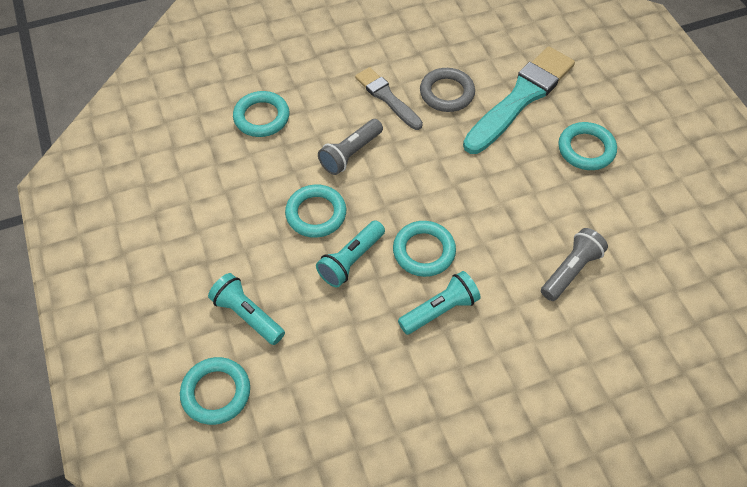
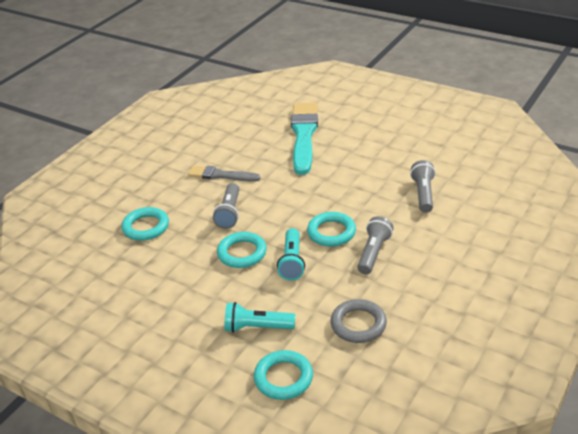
camera: 35 degrees left, 20 degrees down
(440, 310) = (373, 253): turquoise flashlight -> grey flashlight
(447, 93) = (256, 155): grey ring -> grey ring (358, 324)
(586, 149) = (368, 139): turquoise ring -> none

